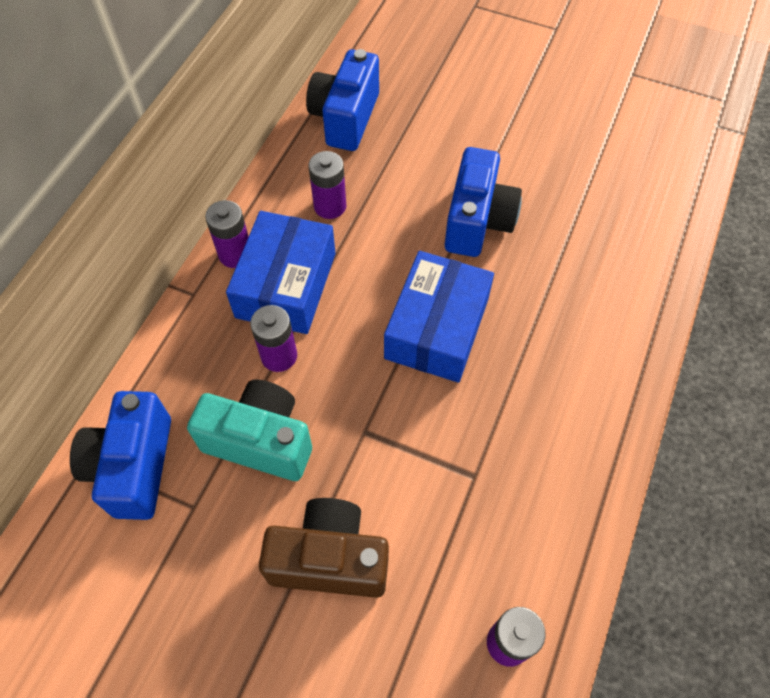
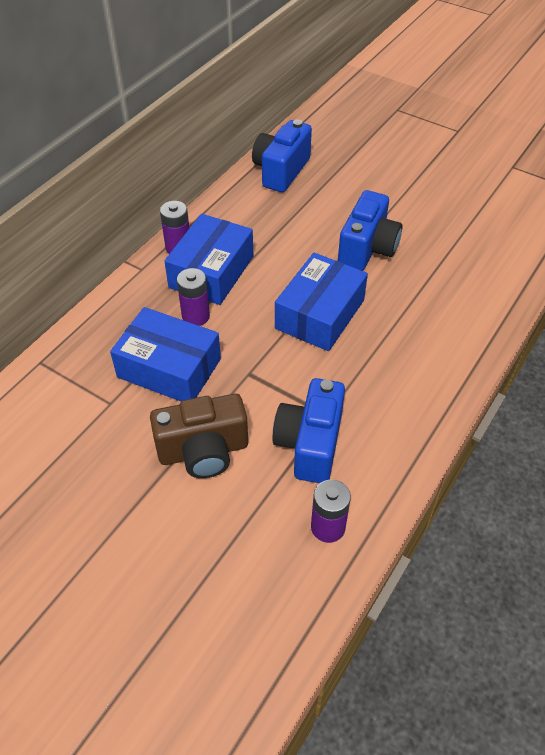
camera: 10 degrees right, 10 degrees down
(133, 466) = (72, 371): blue camera -> blue camera (310, 444)
(260, 440) = (169, 368): turquoise camera -> blue box
(330, 206) = (256, 226): purple battery -> none
(330, 559) = (203, 451): brown camera -> brown camera turned 150 degrees clockwise

